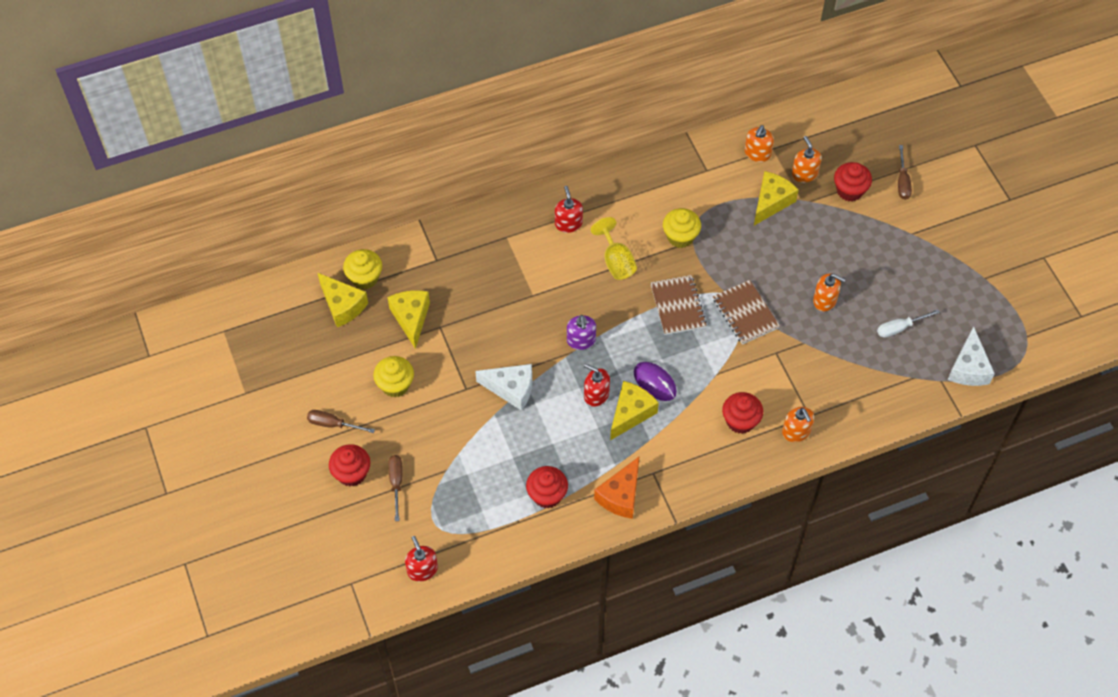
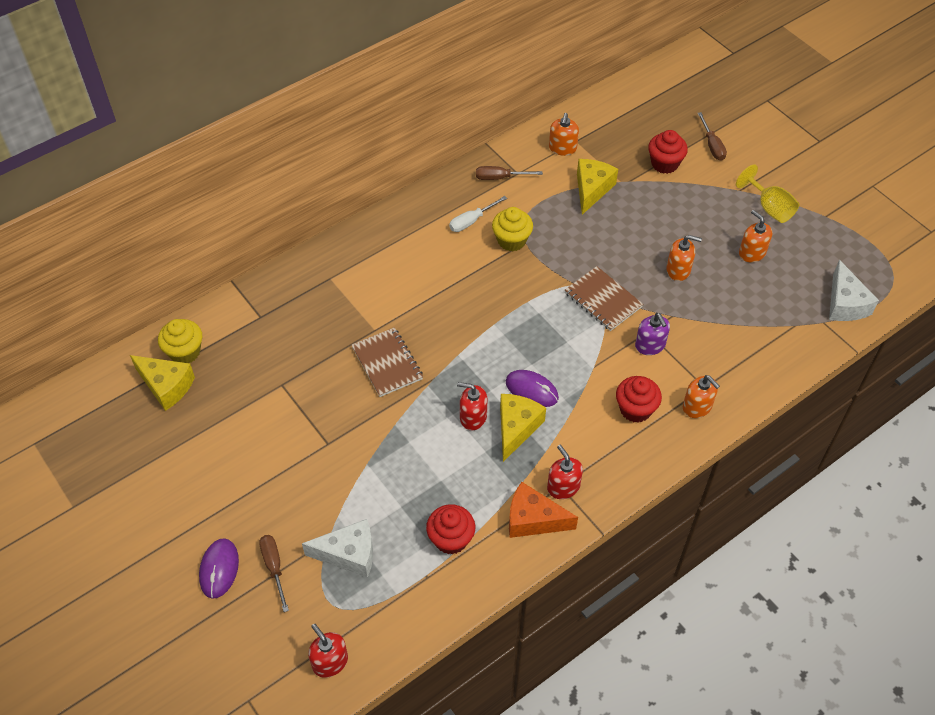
camera: 15 degrees left, 5 degrees down
(333, 424) = (184, 518): brown screwdriver -> brown screwdriver (500, 178)
(352, 473) = (219, 569): red cupcake -> purple mouse
(395, 385) = (246, 458): yellow cupcake -> none
(411, 318) = (247, 383): yellow cheese -> none
(511, 389) = (378, 432): white cheese -> white cheese (349, 554)
(568, 223) = (392, 251): red soap dispenser -> red soap dispenser (563, 487)
(581, 340) = (439, 364): purple soap dispenser -> purple soap dispenser (650, 345)
(616, 261) = (453, 278): yellow goblet -> yellow goblet (769, 208)
(621, 495) = (533, 519): orange cheese -> orange cheese turned 90 degrees clockwise
(678, 306) = (531, 308): brown notebook -> brown notebook (387, 363)
(804, 174) = (615, 157): orange soap dispenser -> orange soap dispenser (752, 253)
(900, 328) = (762, 280): white screwdriver -> white screwdriver (471, 221)

